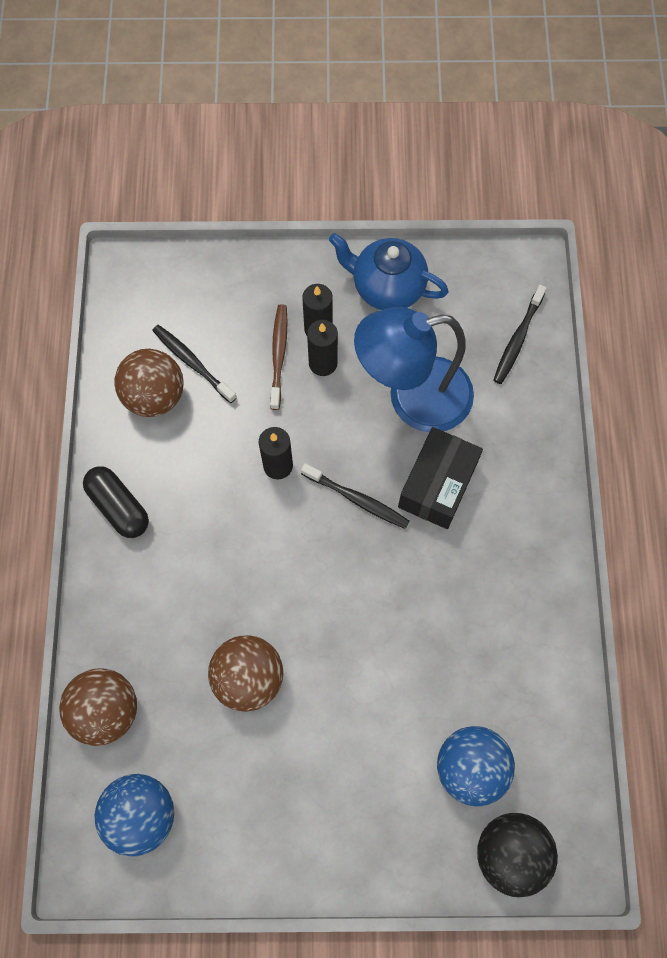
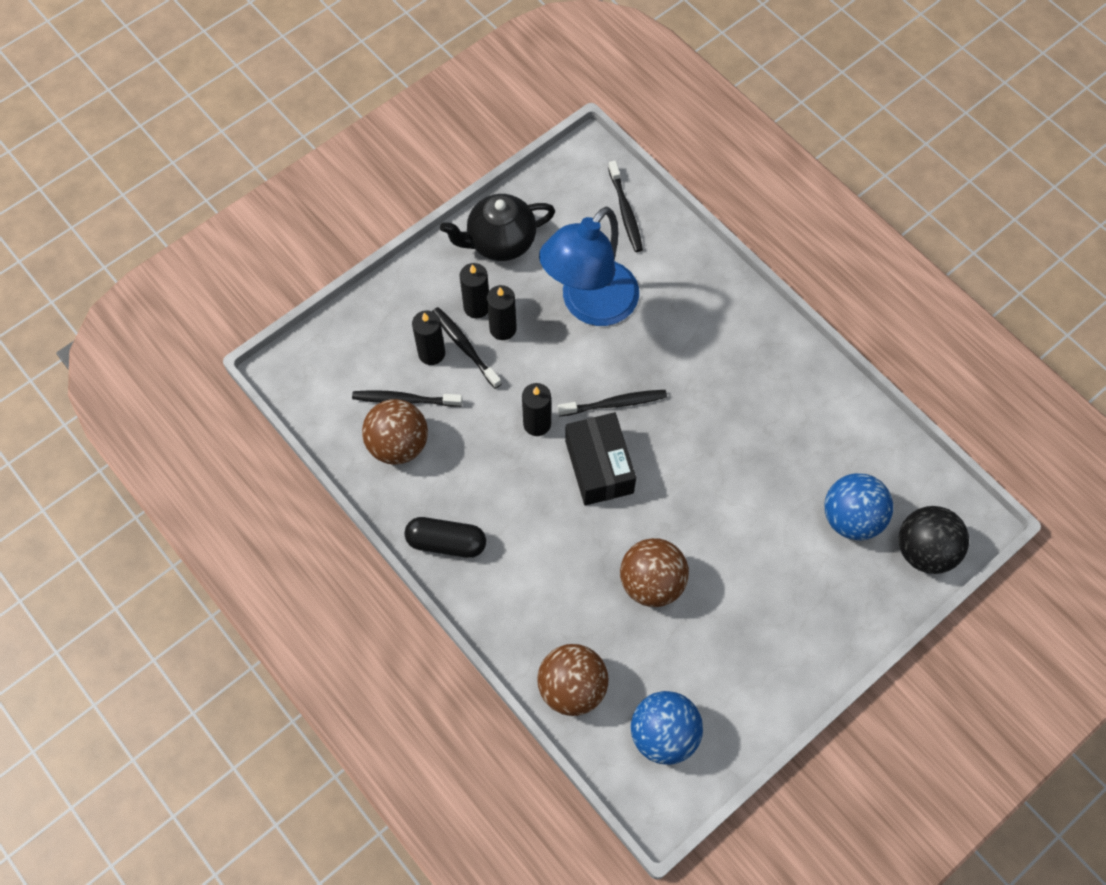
camera: 40 degrees left, 5 degrees down
(247, 340) = (431, 353): none -> black candle
(278, 355) = (465, 347): brown toothbrush -> black toothbrush
(387, 288) = (500, 242): blue teapot -> black teapot
(437, 485) = (661, 351): black box -> black box (599, 466)

